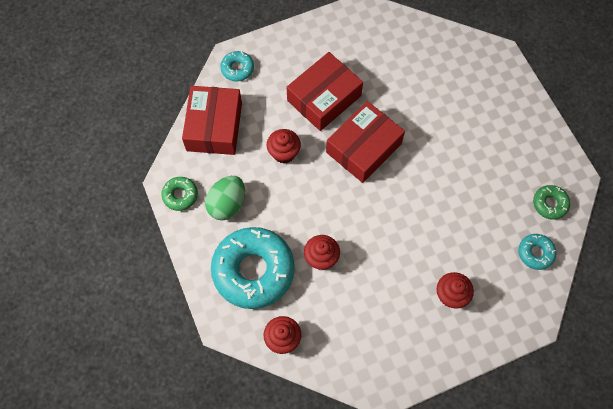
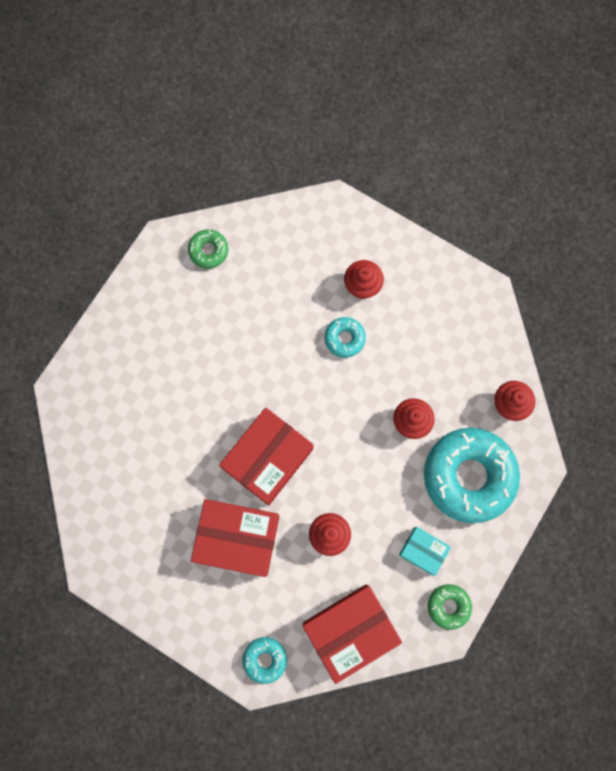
camera: 125 degrees left, 10 degrees up
(227, 204) = (423, 551): green egg -> turquoise box
(363, 148) = (268, 458): red box -> red box turned 60 degrees counterclockwise
(535, 253) = (268, 237): turquoise donut -> turquoise donut (344, 338)

